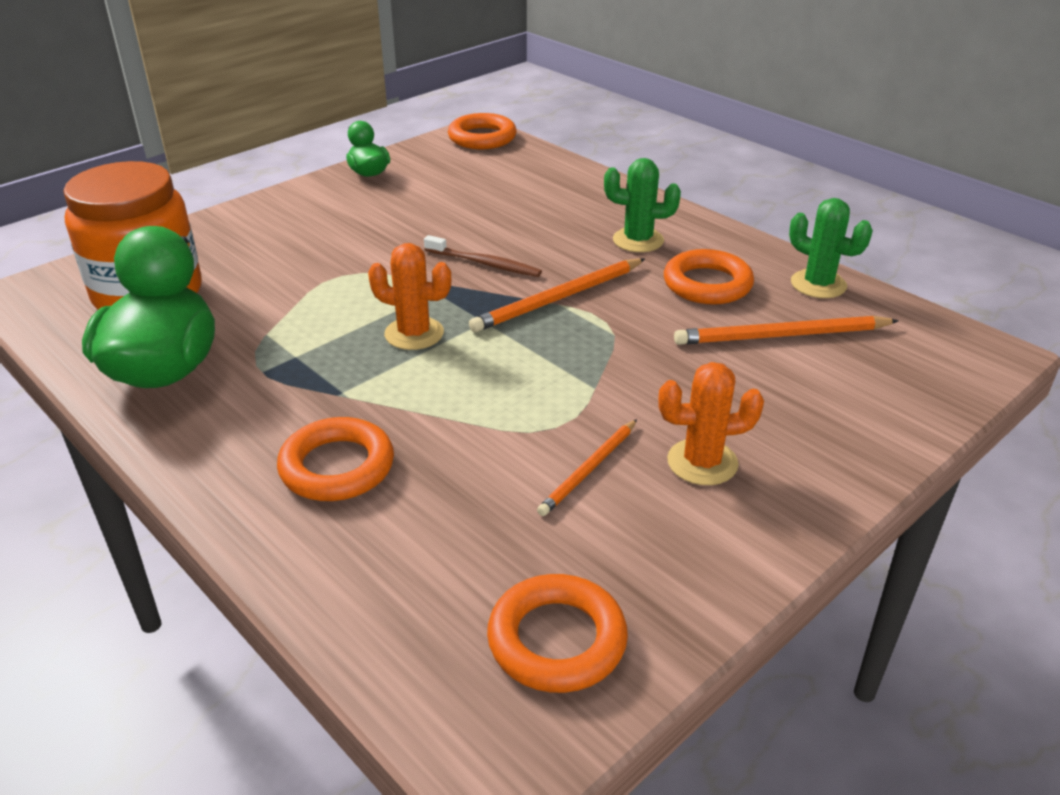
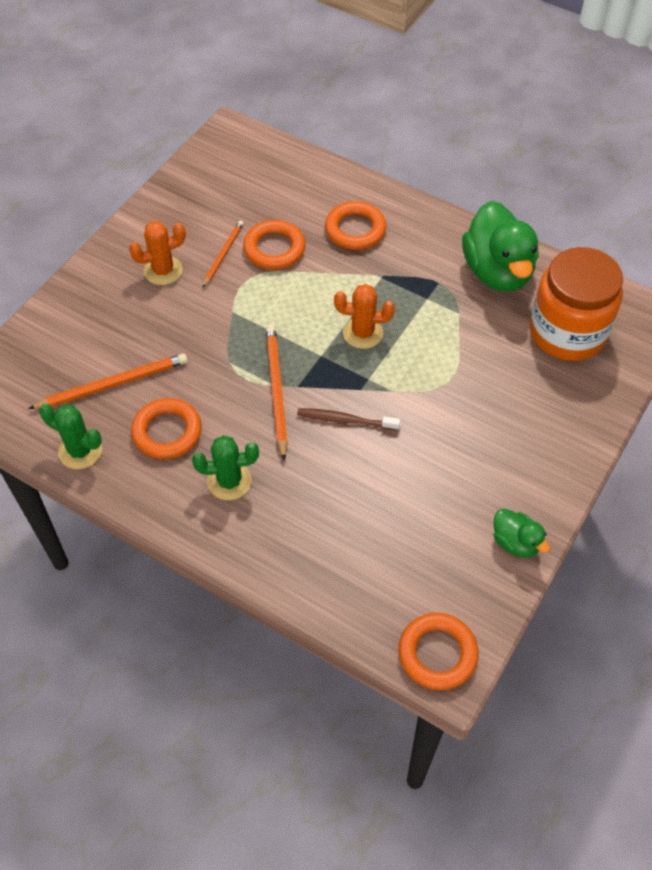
camera: 165 degrees right, 20 degrees up
(557, 640) = (219, 173): orange ring -> orange ring (274, 249)
(558, 299) = (276, 390): orange pencil -> orange pencil turned 45 degrees counterclockwise

